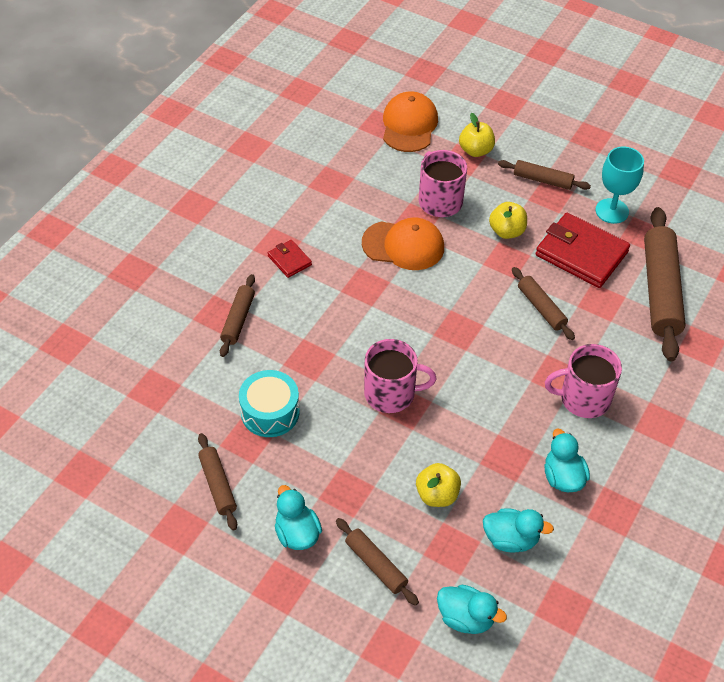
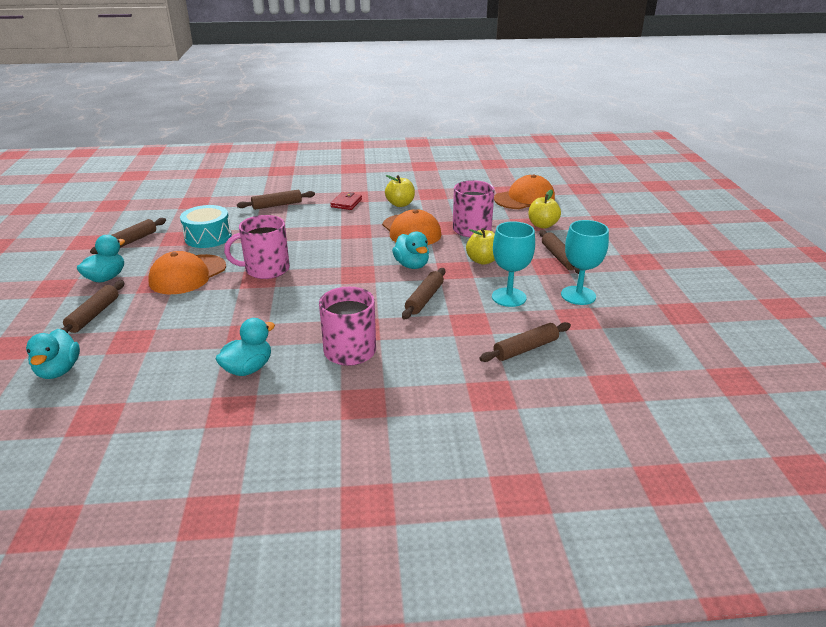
camera: 55 degrees right, 20 degrees down
(349, 461) = (187, 275): none -> orange cap
(391, 393) = (266, 269): pink mug -> pink mug turned 105 degrees clockwise
(437, 495) = (181, 317): yellow apple -> yellow apple (400, 204)
(511, 539) = (158, 365): turquoise duck -> turquoise duck (412, 265)
(581, 253) = (509, 297): red wallet -> turquoise goblet
(660, 290) = (525, 349): brown rolling pin -> brown rolling pin, size x0.53

